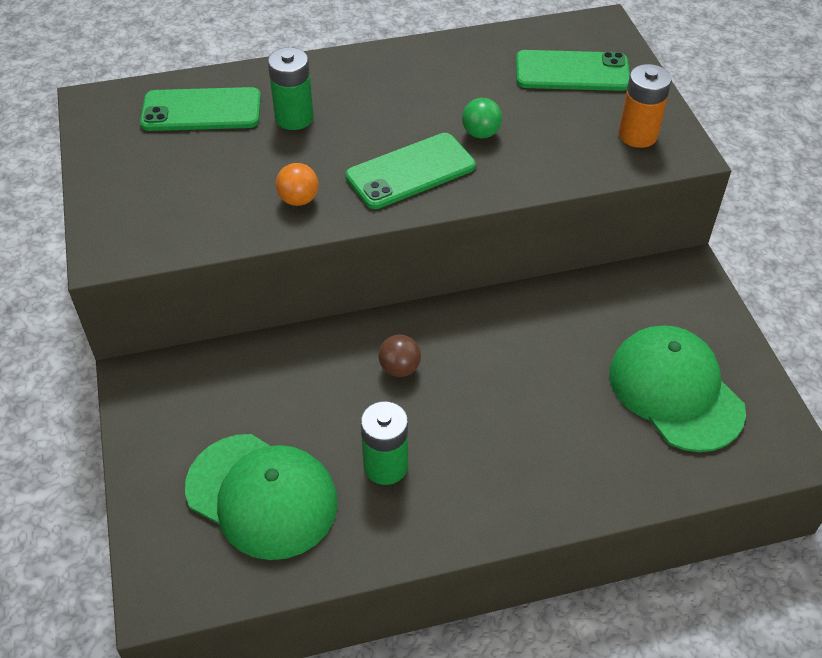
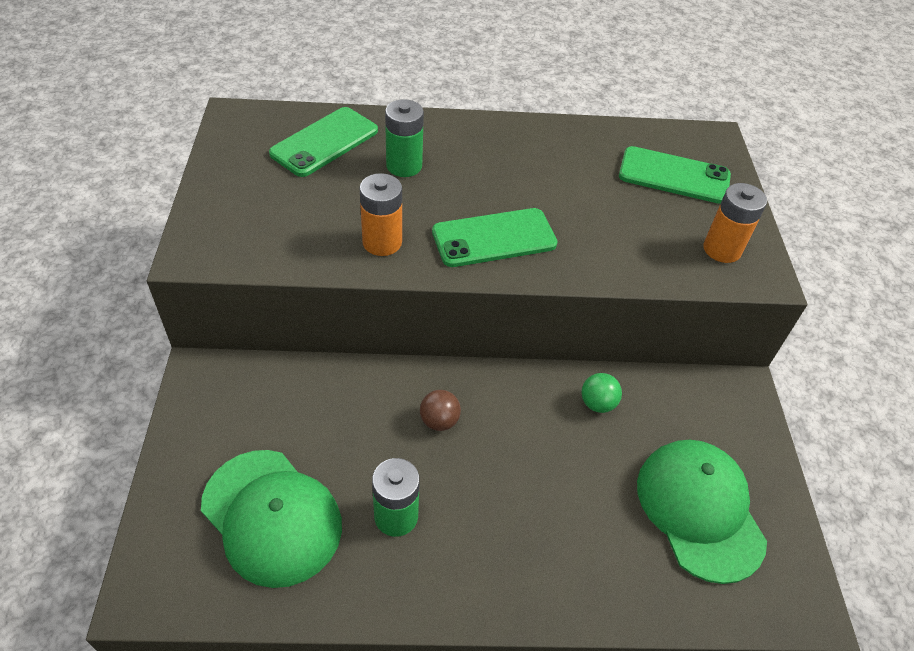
camera: 10 degrees right, 0 degrees up
(201, 110) = (324, 142): green phone -> green phone turned 60 degrees counterclockwise
(298, 199) = (382, 242): orange ball -> orange battery
(481, 133) = (571, 216): green ball -> green ball (597, 403)

